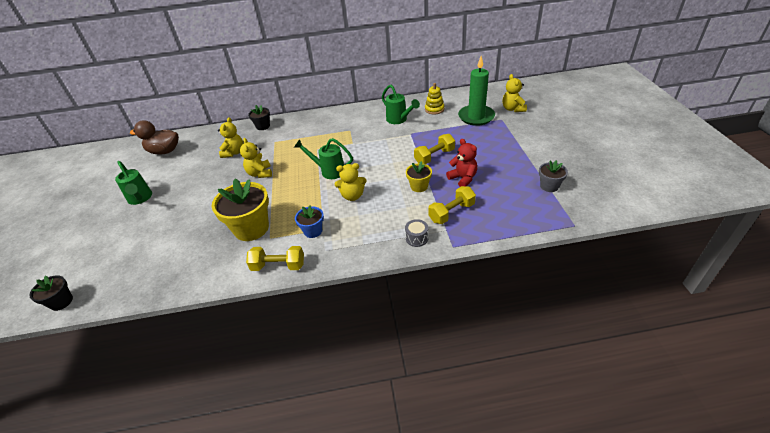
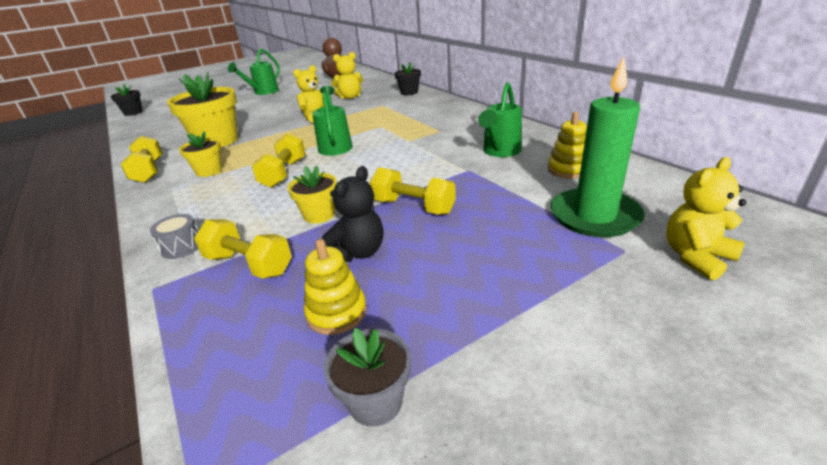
camera: 65 degrees right, 10 degrees down
(313, 231) = (209, 171): blue flower pot -> yellow flower pot
(352, 196) = (283, 173): yellow teddy bear -> yellow dumbbell
(463, 178) = (358, 252): red teddy bear -> black teddy bear
(502, 189) = (336, 312): none -> yellow stacking toy

